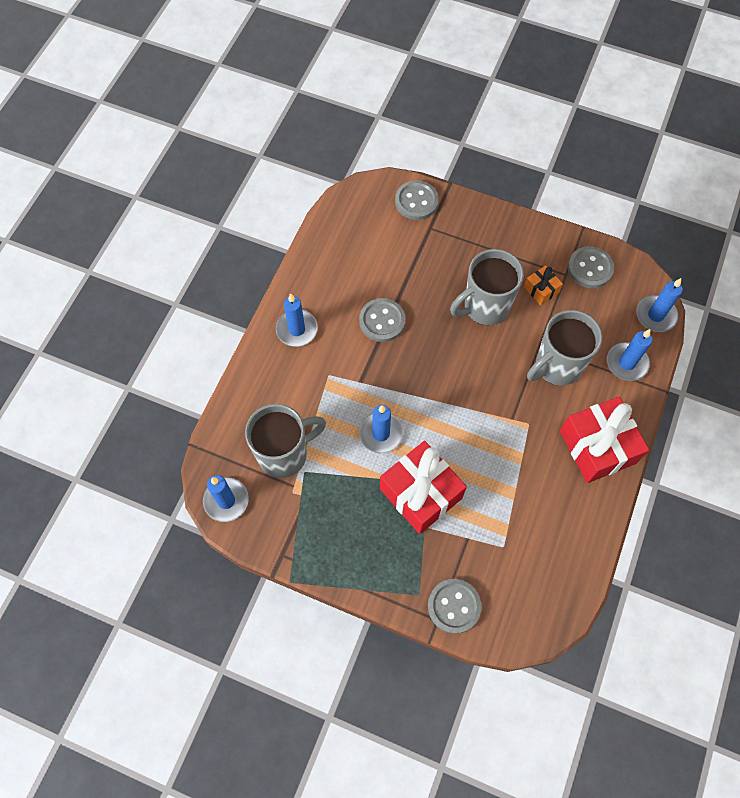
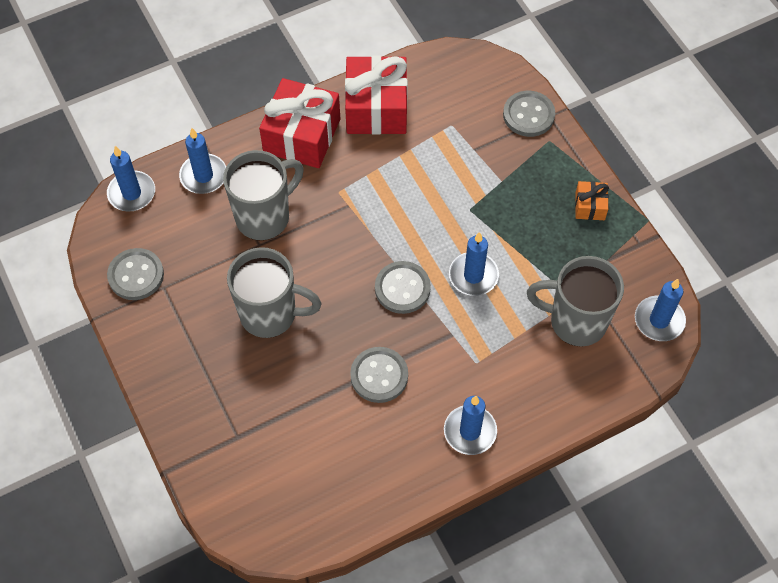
camera: 140 degrees left, 5 degrees down
(416, 201) = (221, 478): grey button -> grey button (402, 288)
(421, 493) = (482, 206): red gift -> red gift (376, 108)
(541, 289) = (202, 290): orange gift -> orange gift (590, 206)
(556, 366) = (264, 217): grey mug -> grey mug turned 45 degrees counterclockwise

